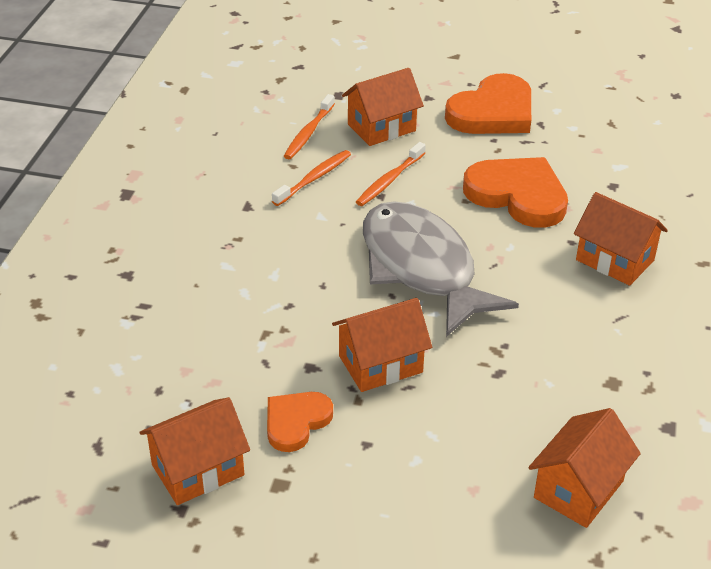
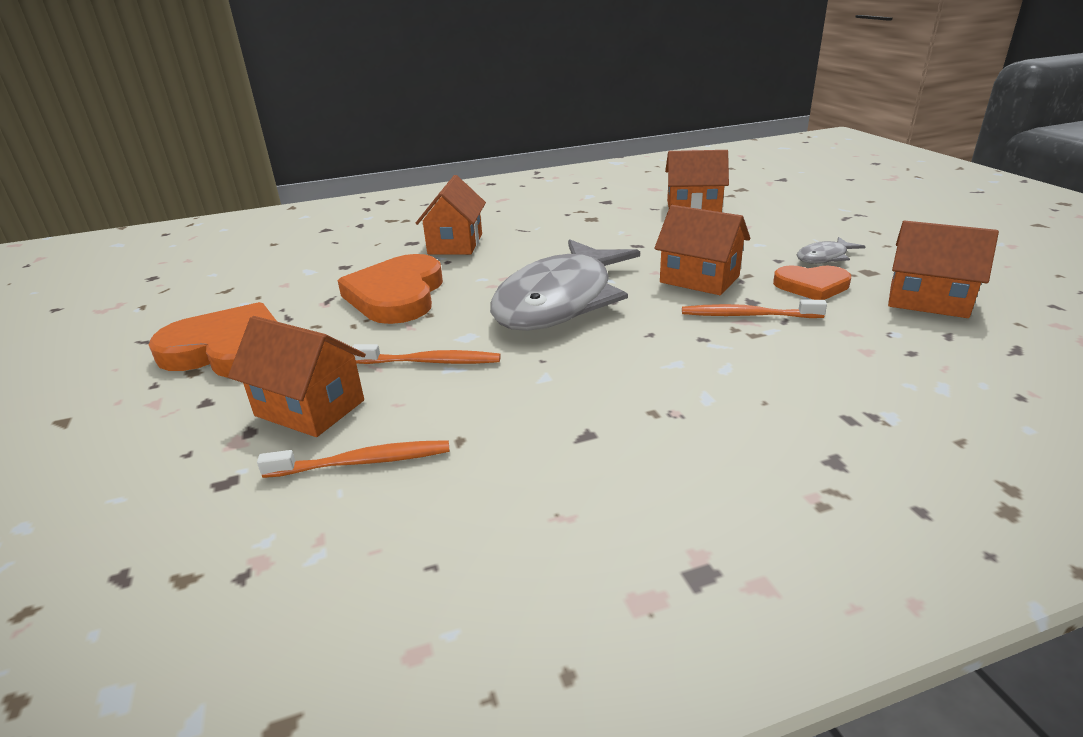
camera: 120 degrees left, 10 degrees down
(314, 178) = (474, 411): orange toothbrush -> orange toothbrush (747, 315)
(337, 480) = (824, 257): none -> grey fish

